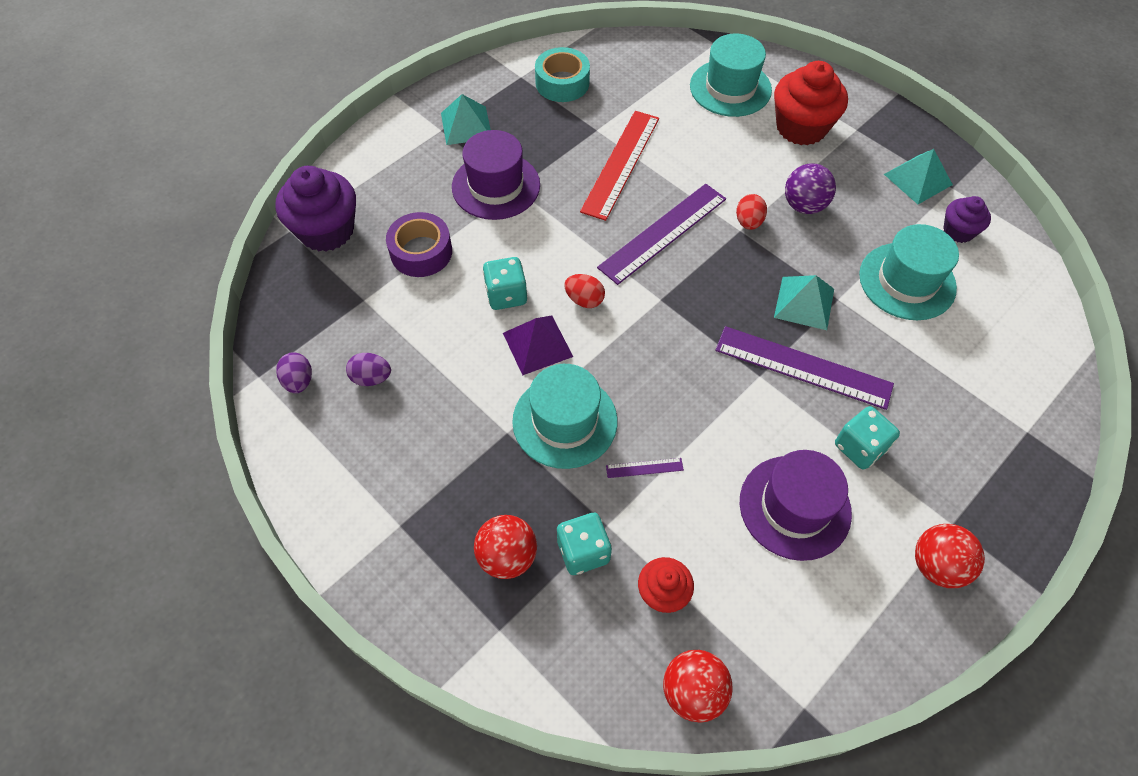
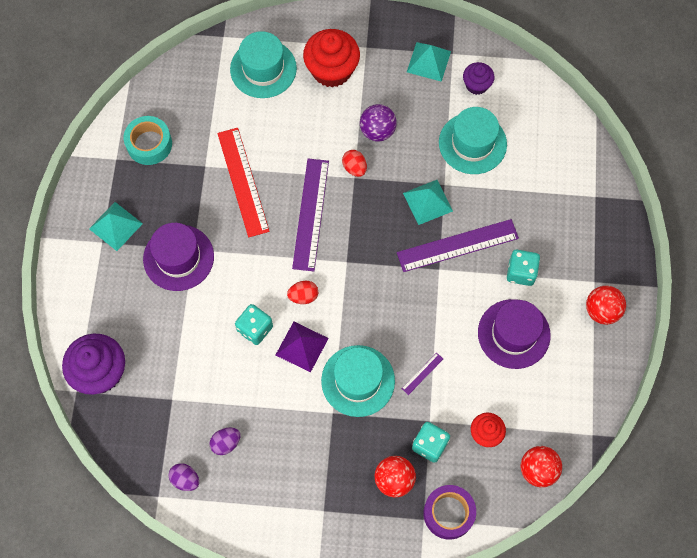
camera: 40 degrees left, 10 degrees up
(421, 252) = (176, 340): purple tape -> purple tape (448, 513)

